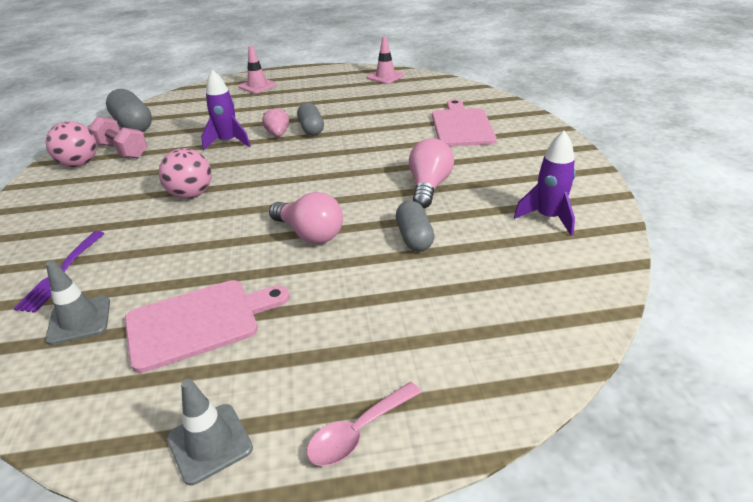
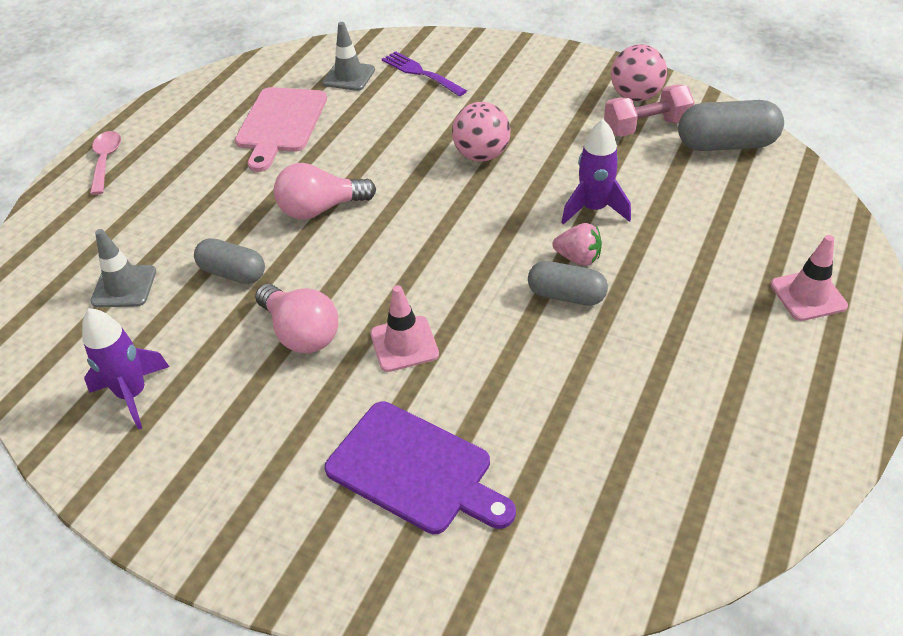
camera: 125 degrees right, 10 degrees up
(210, 443) = (175, 108): grey traffic cone -> grey traffic cone (124, 286)
(385, 77) = (732, 493): pink traffic cone -> pink traffic cone (404, 344)
(462, 126) = (414, 469): pink cutting board -> purple cutting board

